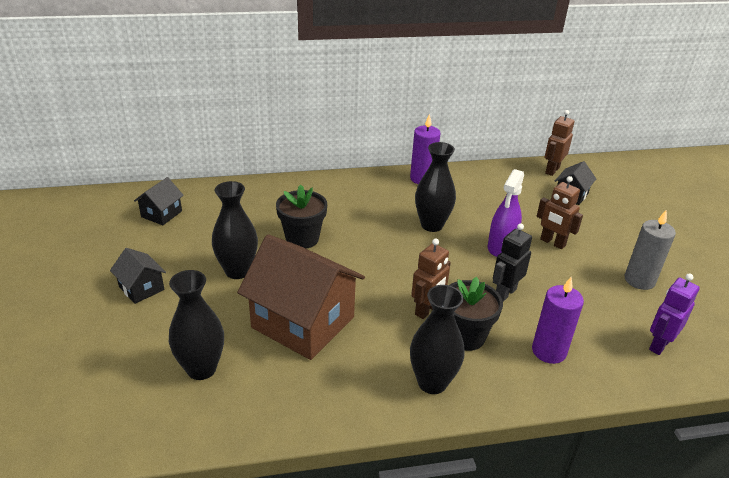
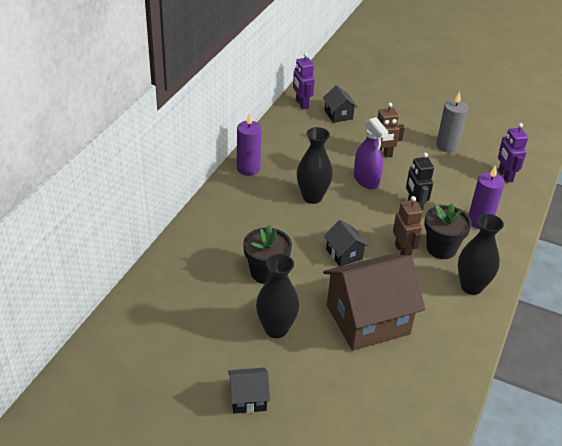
camera: 55 degrees left, 5 degrees up
(161, 214) = (145, 344): black house -> black house (344, 254)
(201, 369) = (377, 398): black vase -> none
(552, 170) = (301, 104): brown robot -> purple robot

